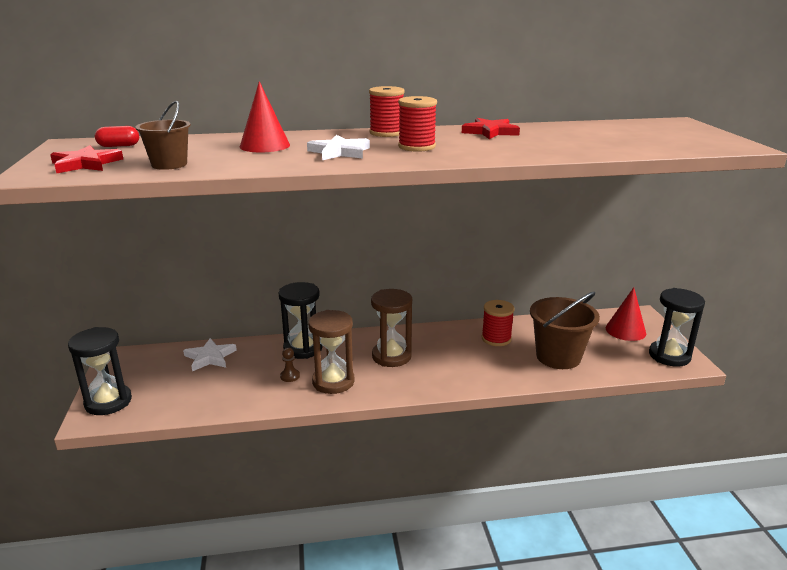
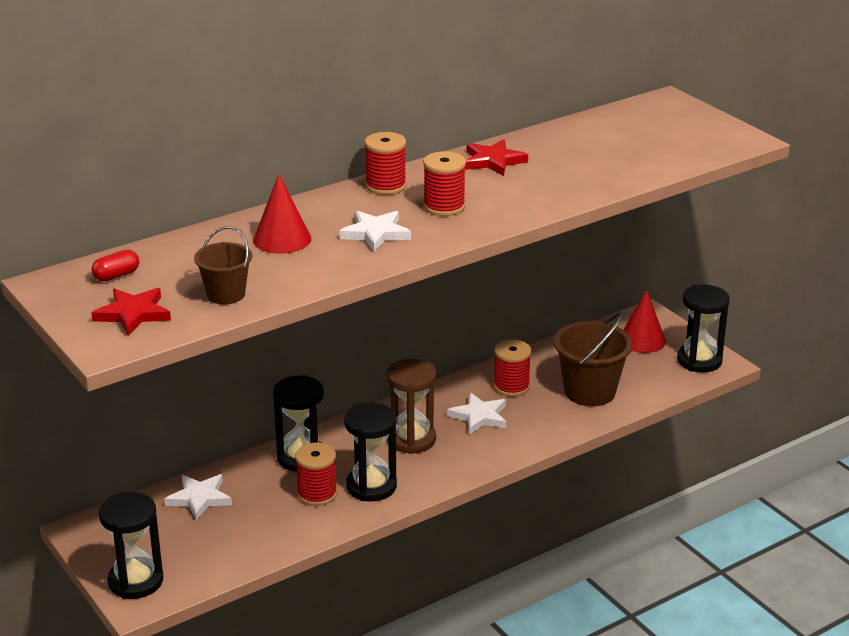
camera: 25 degrees left, 5 degrees up
(290, 376) = (317, 494): brown pawn -> red spool
(333, 382) = (371, 486): brown hourglass -> black hourglass
(455, 353) = (479, 416): none -> white star

